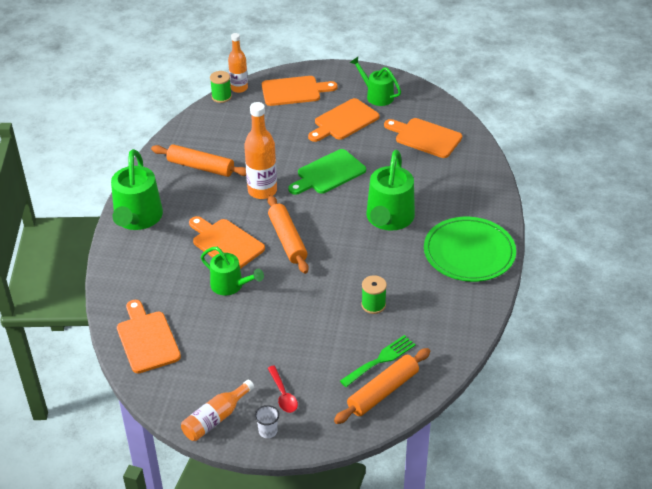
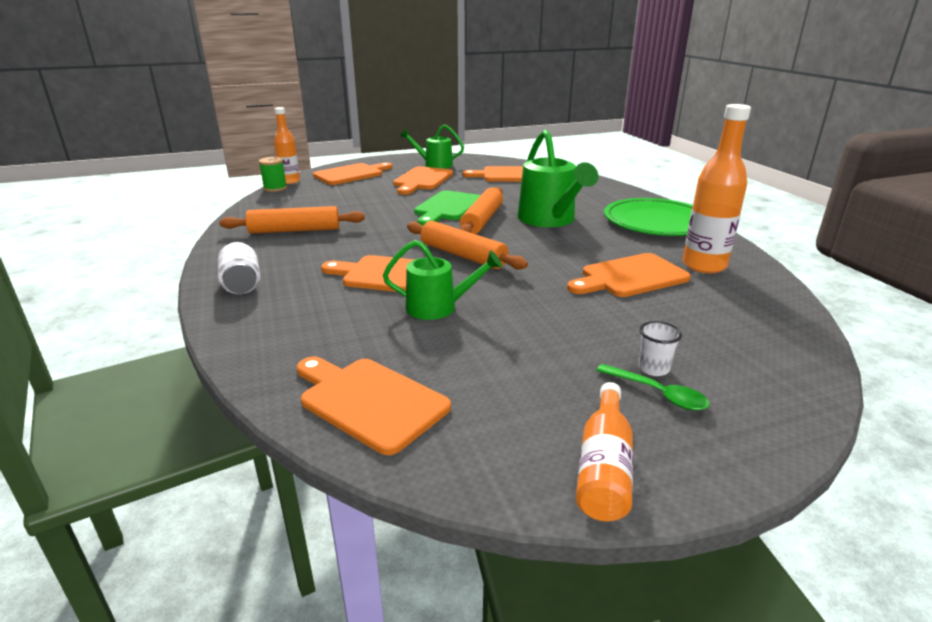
camera: 30 degrees left, 15 degrees down
(137, 219) = (241, 284): green watering can -> white can
(262, 191) = (389, 231): orange bottle -> orange bottle (704, 265)
(268, 431) = (705, 450): white cup -> white cup (653, 368)
(283, 394) = (657, 393): red spoon -> green spoon
(373, 305) = (630, 277): green spool -> orange cutting board
(380, 360) = (714, 317): green fork -> none
(383, 391) = (767, 344): orange rolling pin -> orange rolling pin (482, 220)

